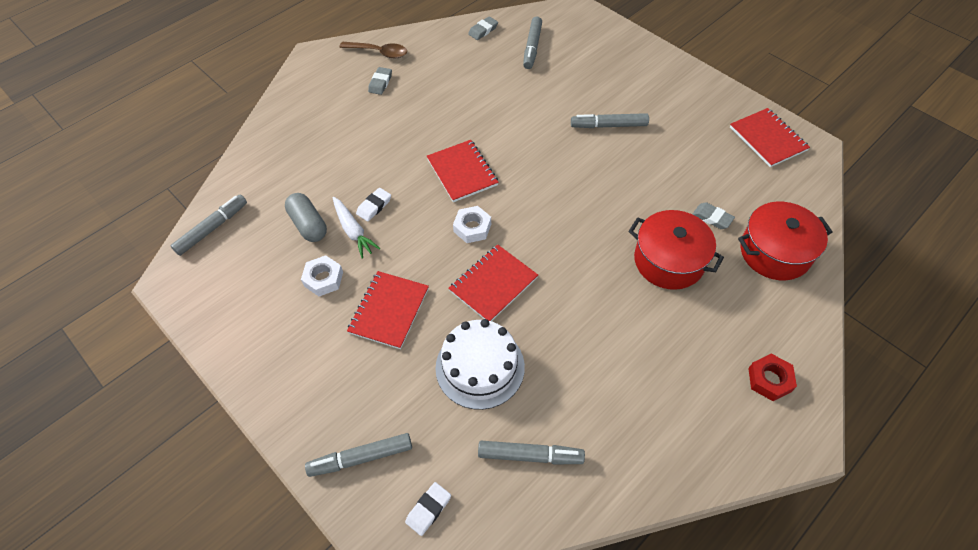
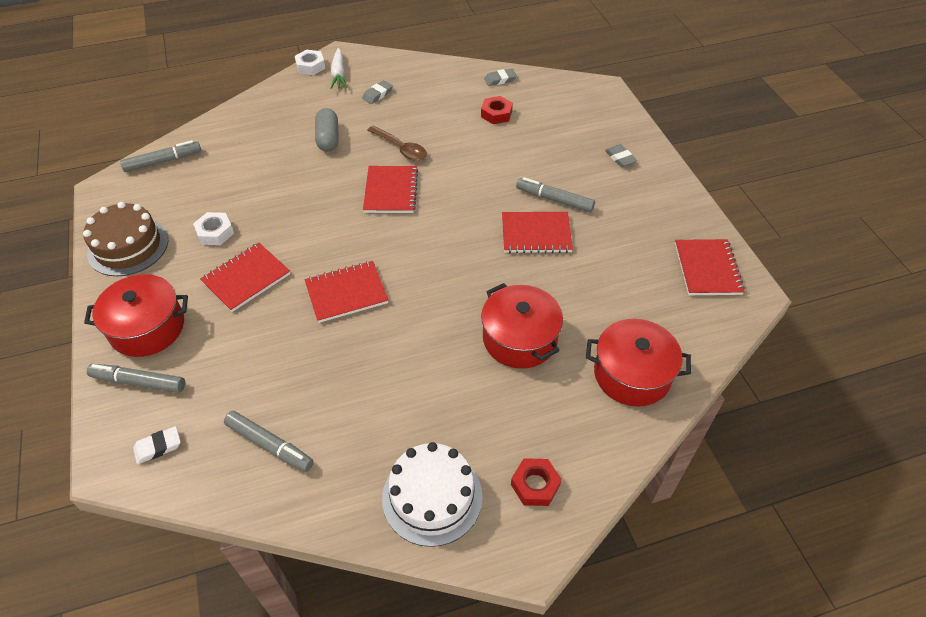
camera: 25 degrees right, 5 degrees down
(243, 330) = (128, 246): none -> brown cake
(308, 225) = (235, 186): grey capsule -> grey capsule (328, 138)
(328, 401) = (147, 327): none -> red pot
(353, 231) = (266, 204): white carrot -> white carrot (339, 74)
(374, 206) = (297, 191): white eraser -> none
(379, 52) = (395, 69): brown spoon -> brown spoon (401, 148)
(472, 228) = (364, 240): white nut -> white nut (310, 66)
(480, 367) = (284, 355): white cake -> white cake (432, 497)
(503, 64) = (496, 114): none -> red nut
(532, 47) = (534, 108): grey marker -> none
(616, 162) = (536, 234): none -> red notebook
(712, 218) = (592, 318): grey eraser -> grey eraser (620, 158)

